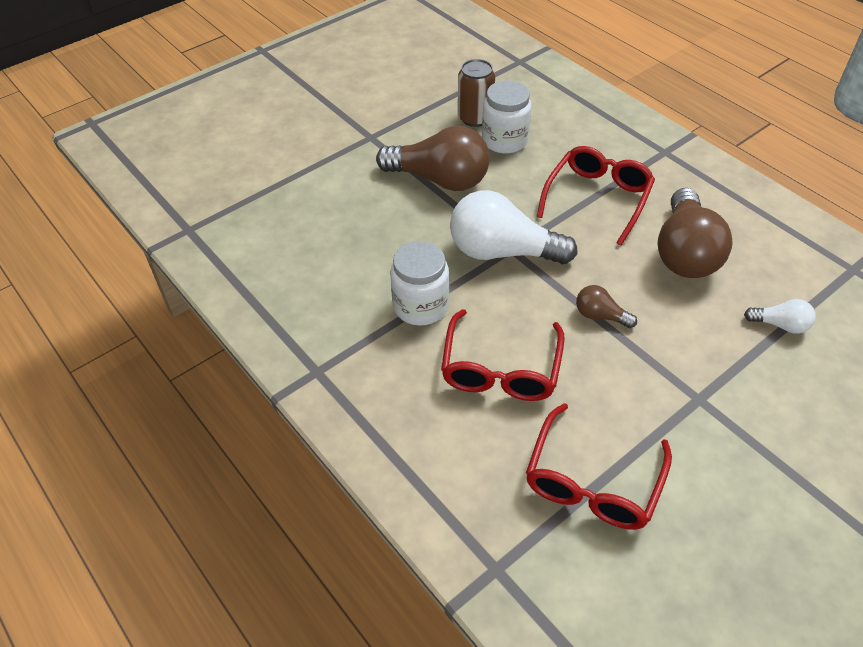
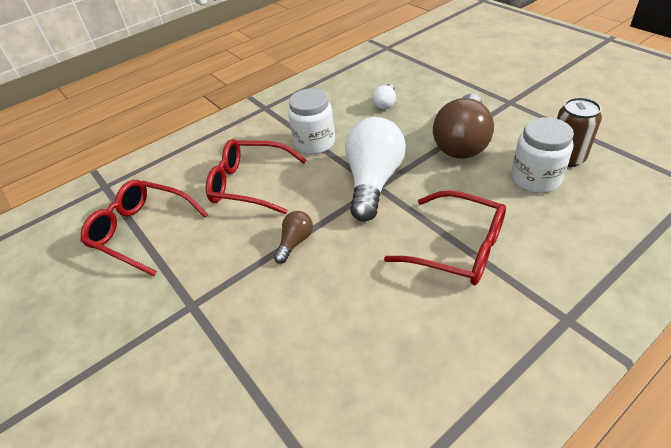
camera: 95 degrees right, 5 degrees down
(685, 252) = (379, 318): brown light bulb -> none
(780, 325) = (265, 398): white light bulb -> white light bulb (385, 103)

